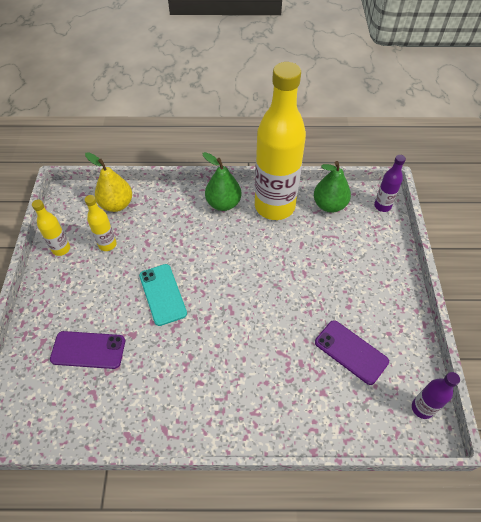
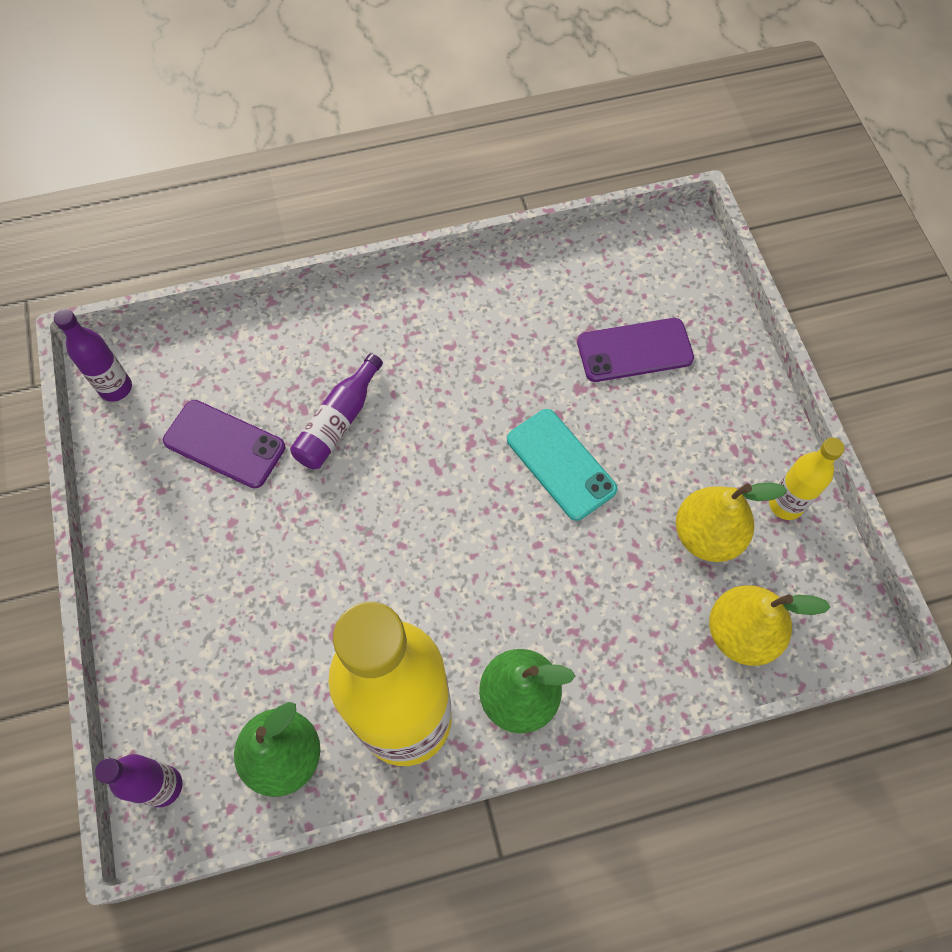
camera: 165 degrees right, 10 degrees up
(107, 244) = (707, 535): yellow bottle -> yellow pear
(280, 349) = (338, 422): none -> purple bottle

